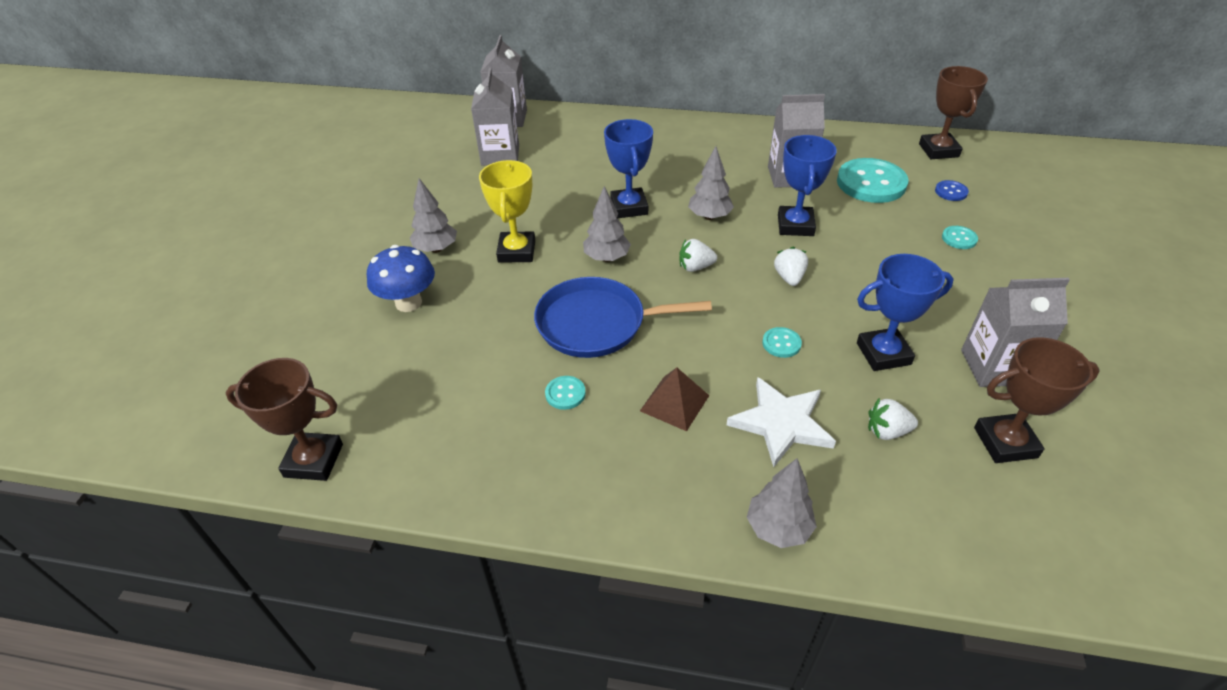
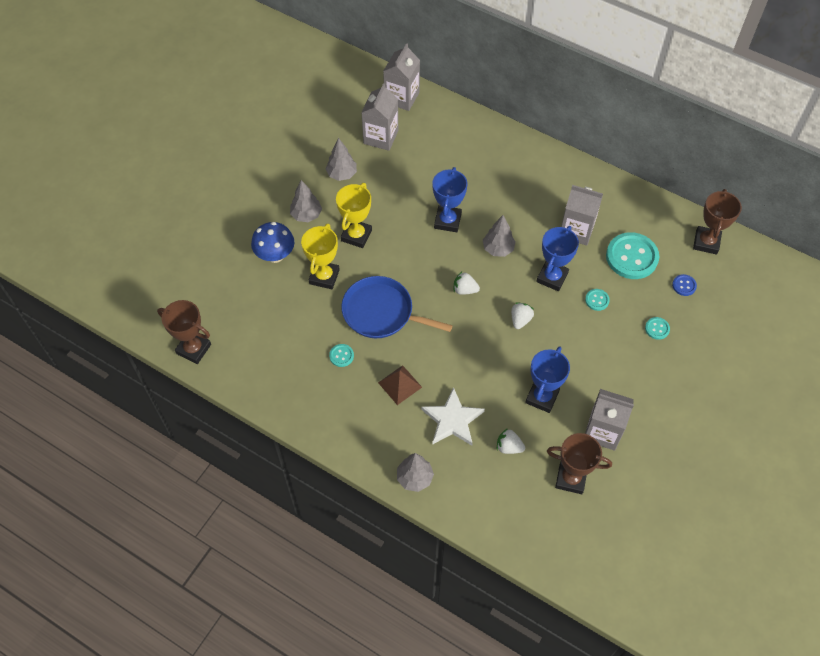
camera: 20 degrees right, 15 degrees up
(492, 307) = (324, 277): none -> yellow trophy
(606, 258) = (411, 261): grey tree -> grey tree (342, 174)
(781, 343) = (485, 367): turquoise button -> turquoise button (597, 300)
(883, 354) = (542, 397): blue trophy -> blue trophy turned 75 degrees counterclockwise

